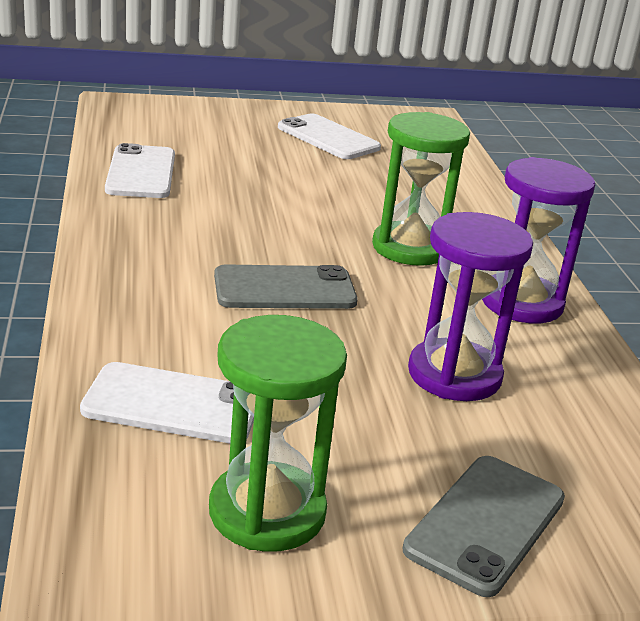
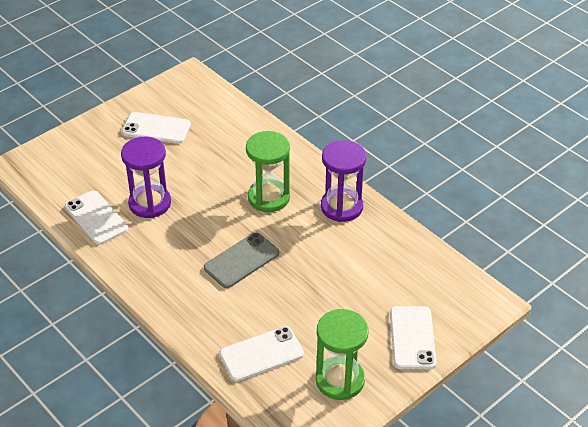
camera: 30 degrees left, 15 degrees up
(454, 375) = (348, 269): purple hourglass -> purple hourglass (150, 203)
(486, 524) = (412, 338): grey phone -> white phone

